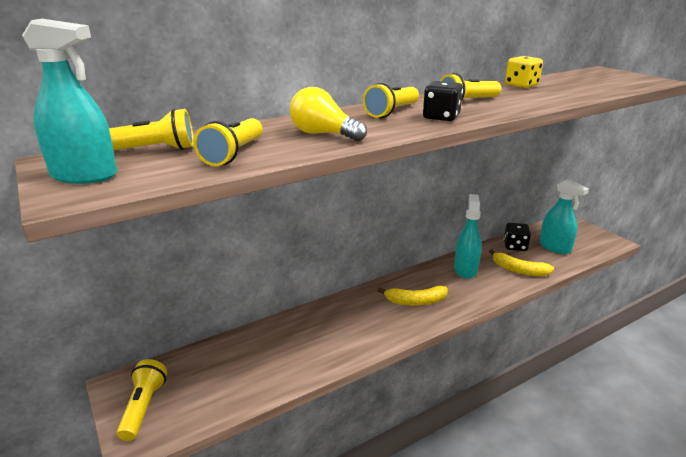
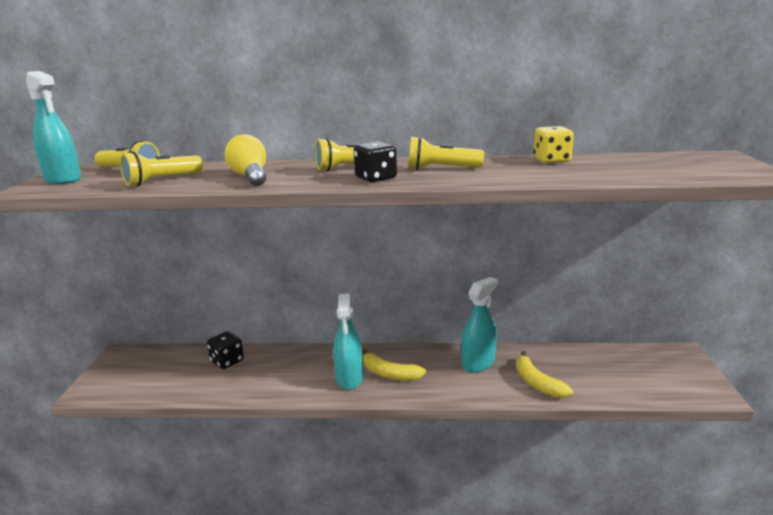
camera: 35 degrees right, 5 degrees down
(144, 407) = (116, 372): yellow flashlight -> none
(515, 246) = (568, 359): black dice -> black dice (227, 361)
(554, 247) = (618, 375): turquoise spray bottle -> turquoise spray bottle (349, 378)

